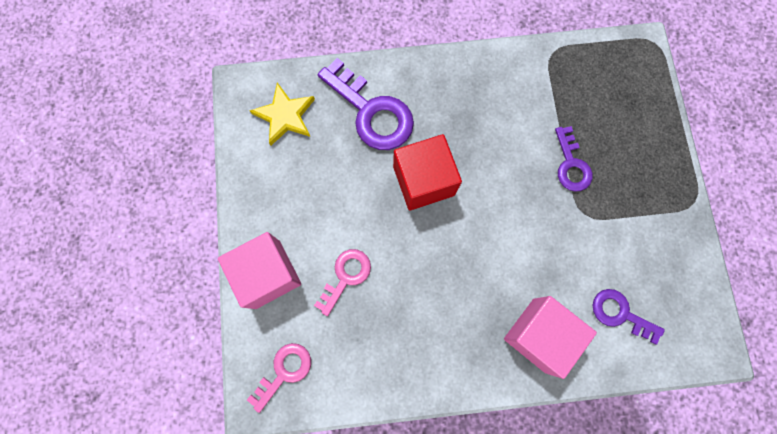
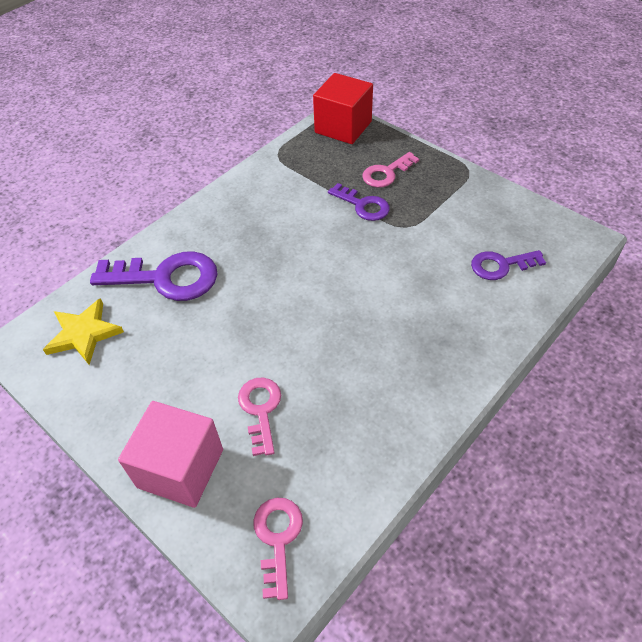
camera: 40 degrees left, 25 degrees down
(423, 181) = (259, 292): red cube -> red cube (343, 127)
(539, 335) = (463, 323): pink cube -> none
(622, 147) = (386, 173): none -> pink key

